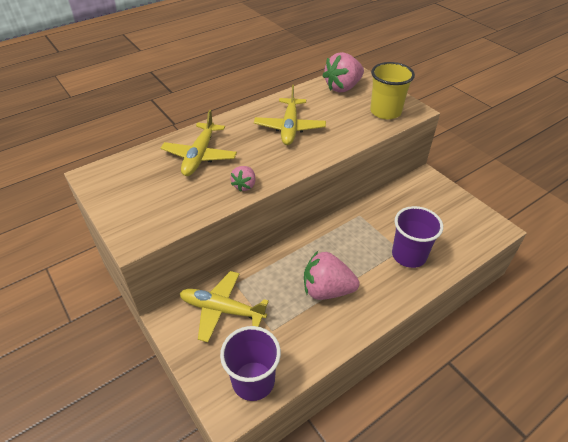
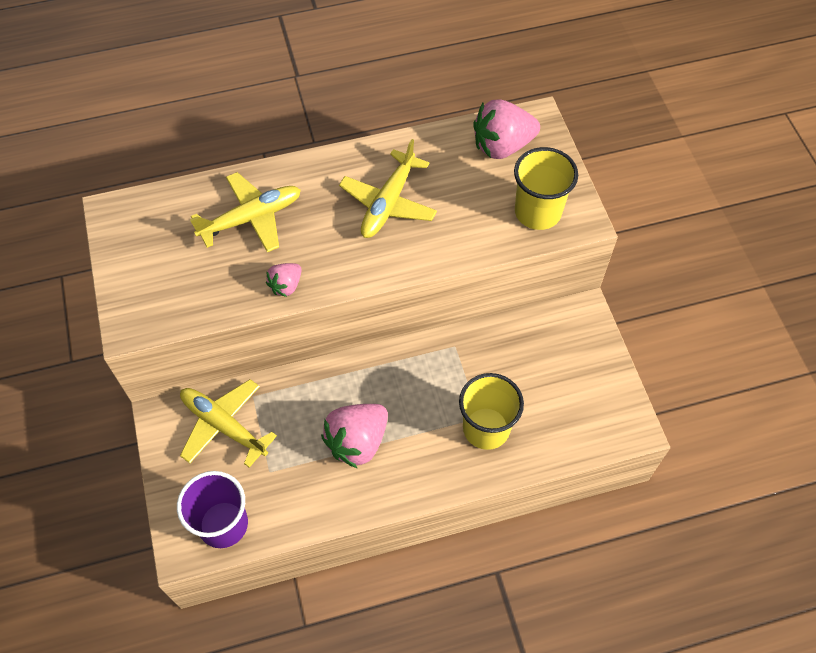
camera: 20 degrees right, 15 degrees up
(200, 155) = (251, 218): yellow plane -> yellow plane turned 150 degrees counterclockwise
(327, 290) = (357, 442): pink strawberry -> pink strawberry turned 75 degrees counterclockwise
(409, 255) = (486, 428): purple cup -> yellow cup

